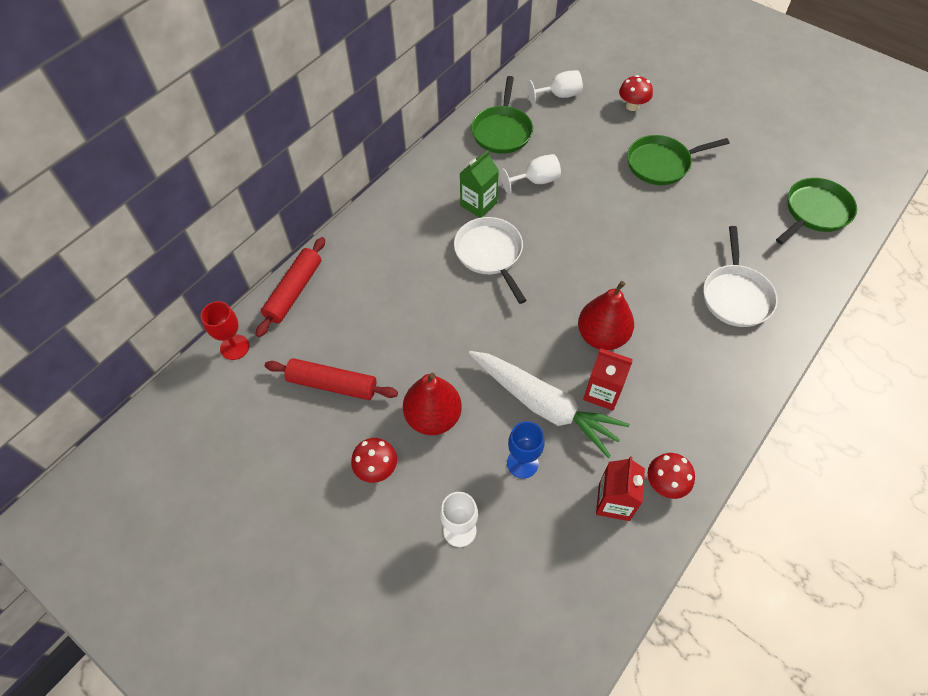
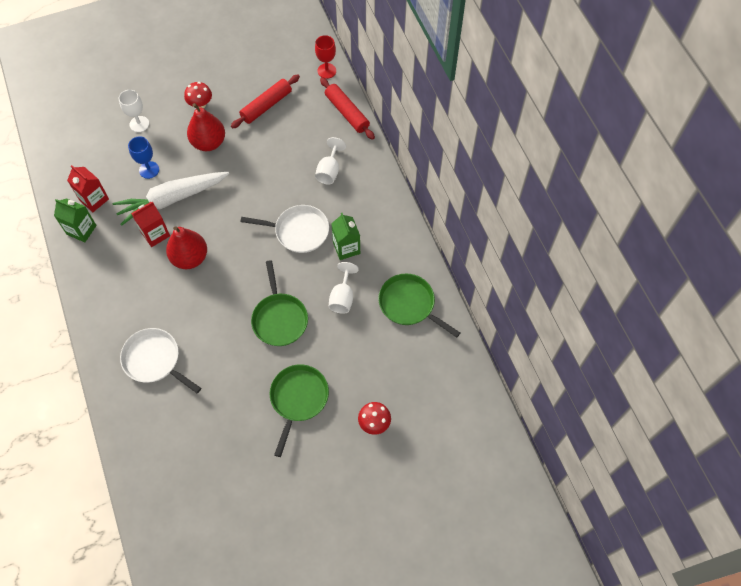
camera: 120 degrees right, 5 degrees up
(559, 95) = (423, 372): white goblet -> white goblet (329, 171)
(665, 484) = (81, 230): red mushroom -> green carton
(815, 212) = (174, 478): green pan -> green pan (279, 319)

